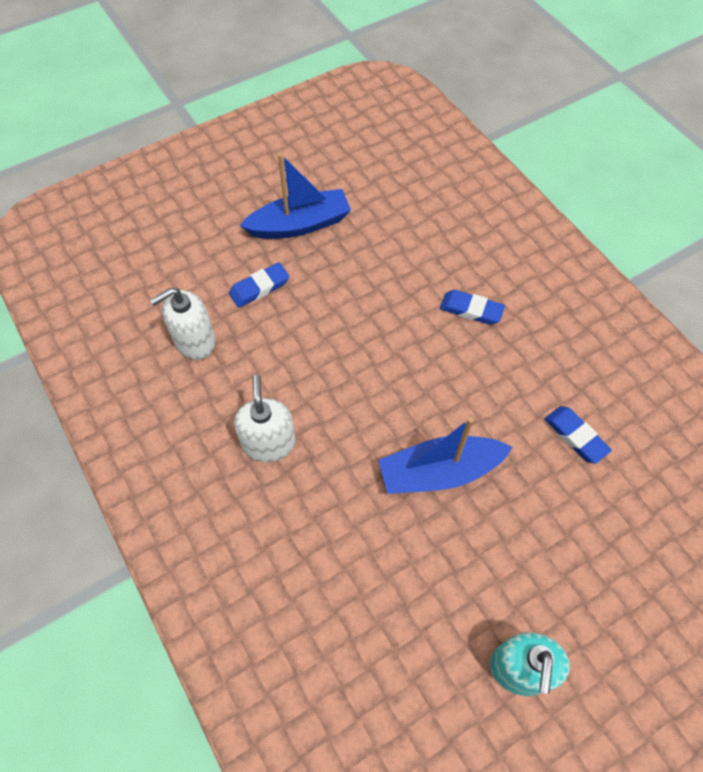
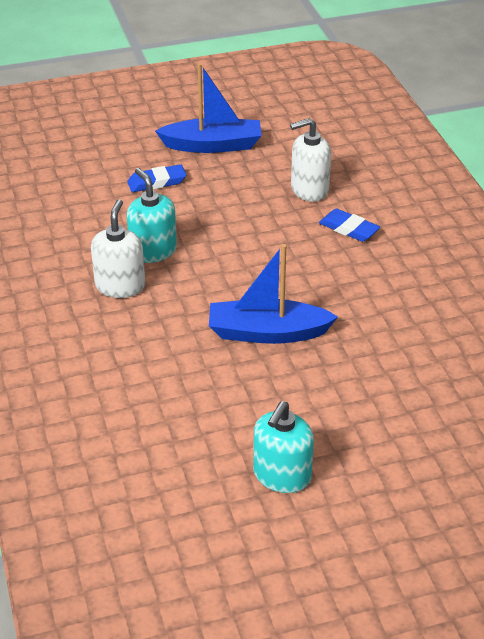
camera: 15 degrees right, 20 degrees down
(194, 341) = (83, 208): white soap dispenser -> white soap dispenser (309, 190)
(286, 385) = (153, 251): none -> turquoise soap dispenser
(575, 436) = (409, 332): blue eraser -> none

